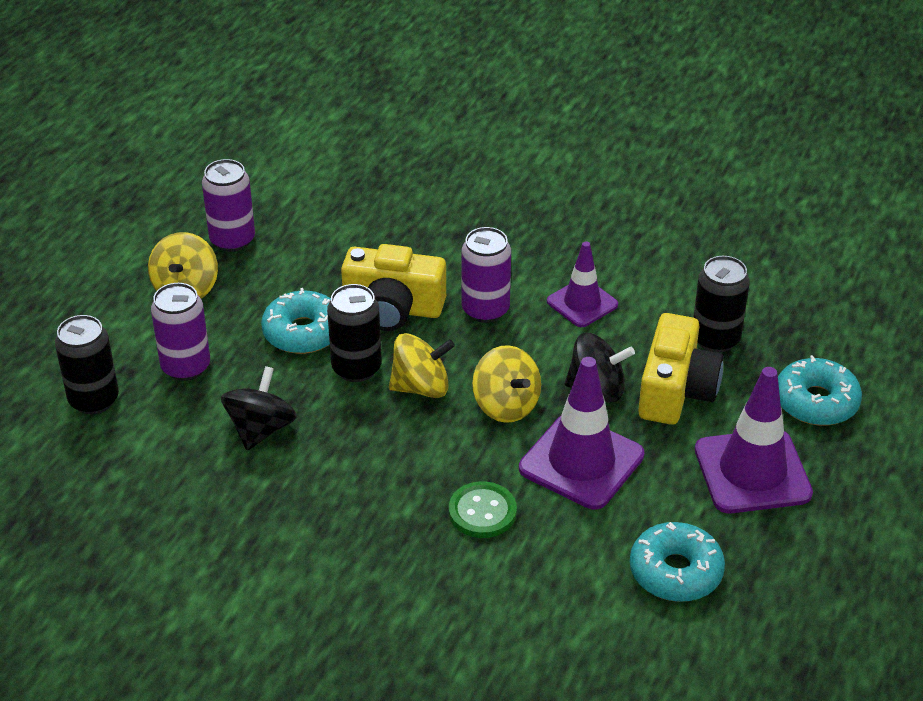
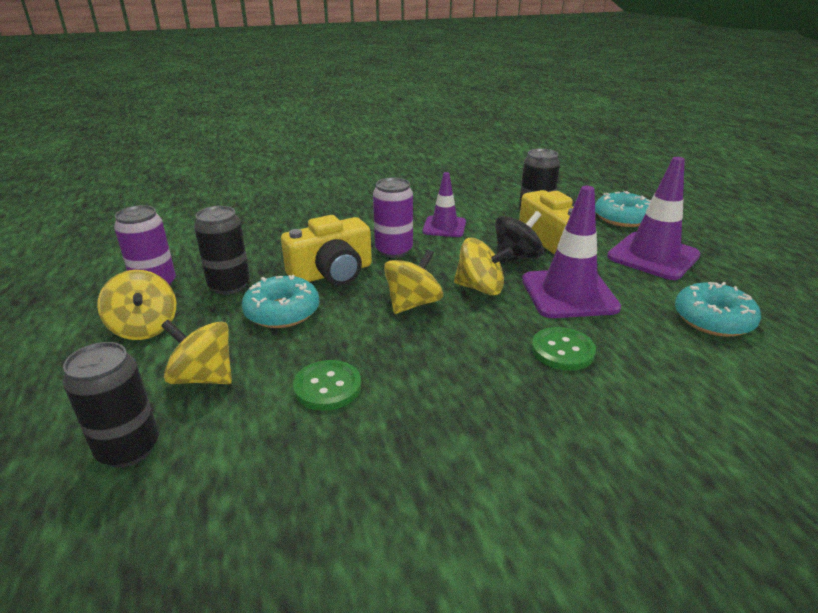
camera: 40 degrees left, 10 degrees down
(186, 367) = (203, 377): purple can -> yellow spinning top
(261, 429) = (327, 387): black spinning top -> green button
(356, 368) = (352, 314): black can -> black can (229, 285)

